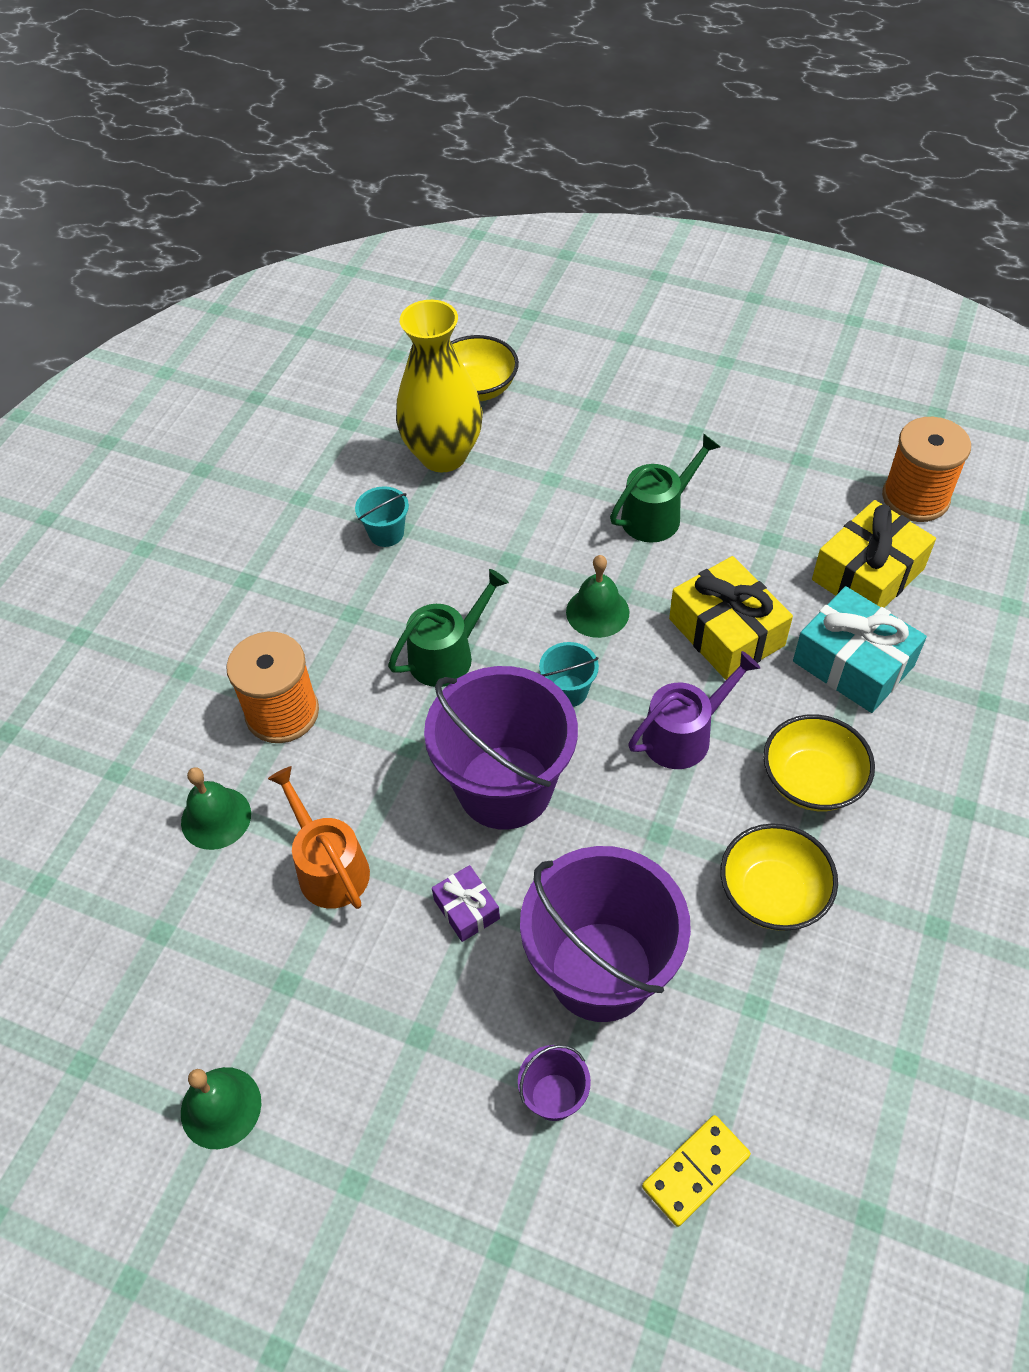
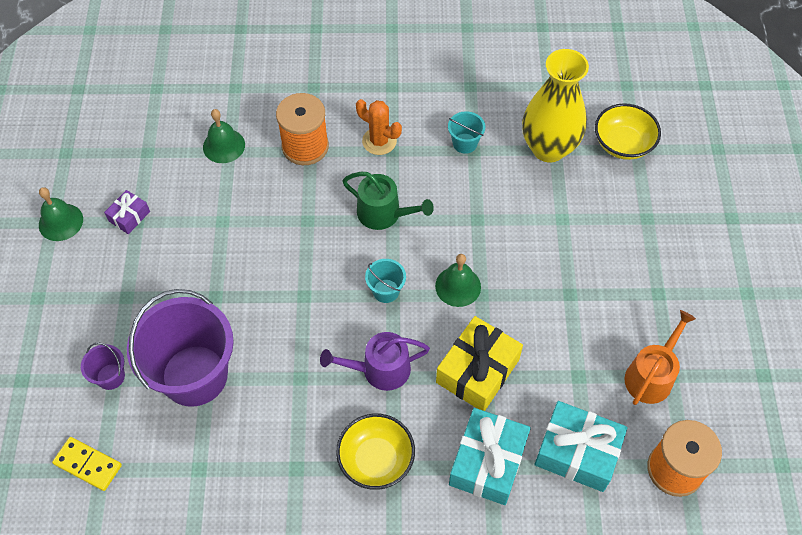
camera: 65 degrees right, 5 degrees up
(327, 623) = (379, 141): none -> orange cactus
(329, 867) = (213, 212): orange watering can -> orange watering can (651, 375)
(466, 909) = (210, 291): purple gift -> purple gift (129, 216)
(505, 787) = (300, 281): purple bucket -> none
(657, 515) = (562, 295): green watering can -> none
(683, 735) = (380, 370): purple watering can -> purple watering can turned 135 degrees clockwise
(772, 893) = (280, 458): yellow bowl -> none
(867, 574) = (577, 452): yellow gift -> turquoise gift

